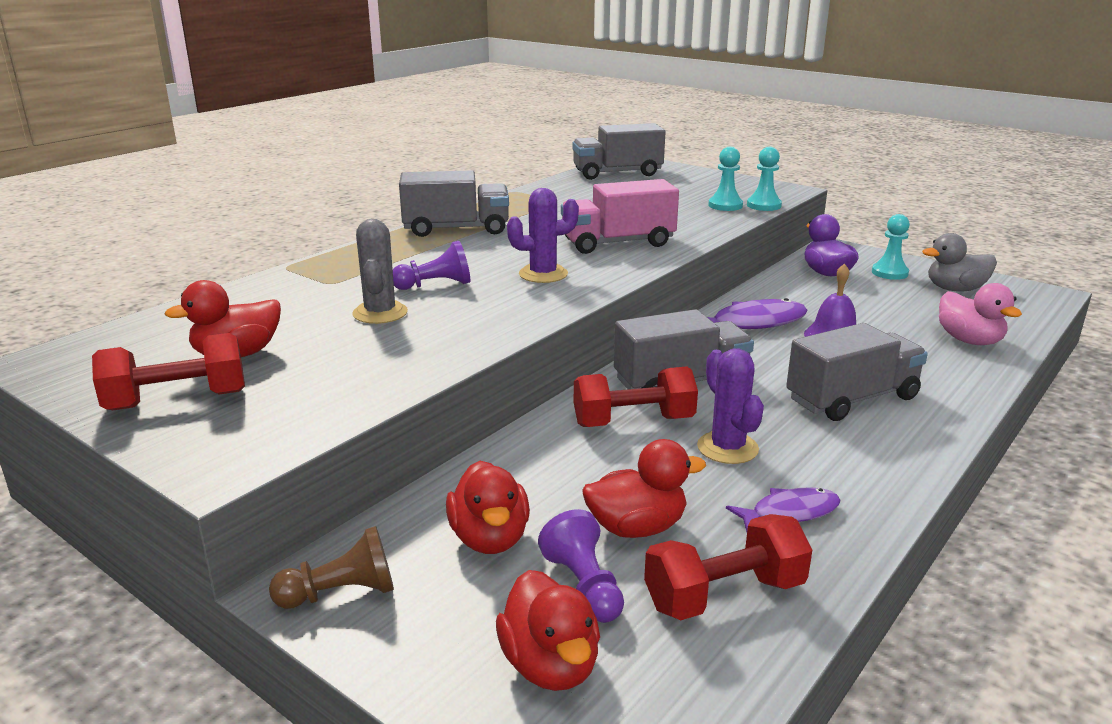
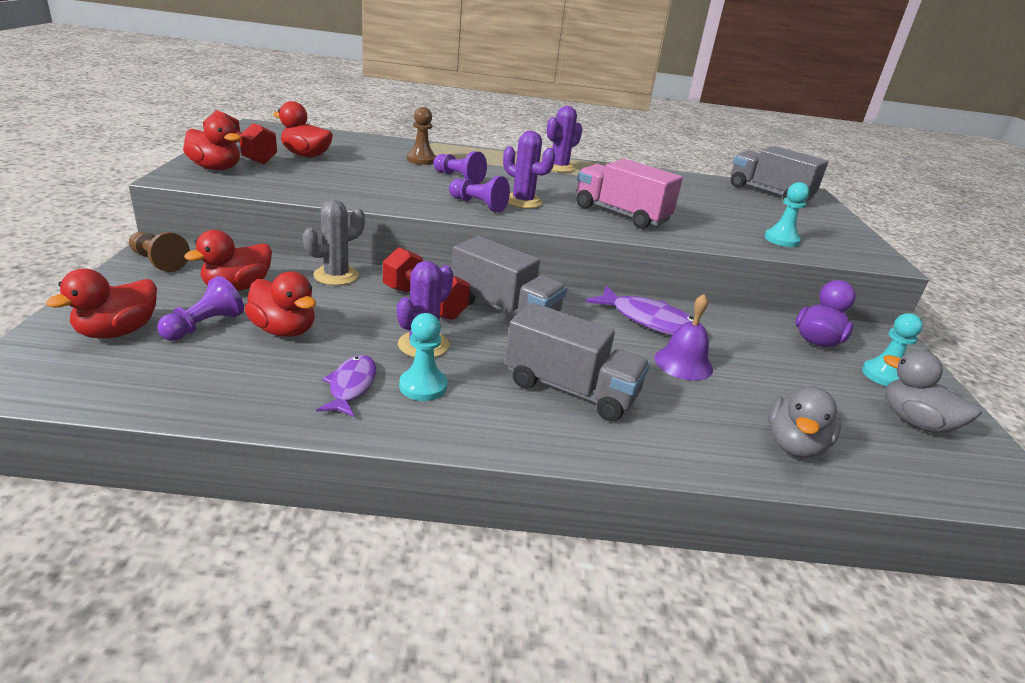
camera: 50 degrees right, 5 degrees up
(213, 430) = (216, 168): none -> red duck
(347, 289) = (421, 160): none -> brown pawn
(380, 313) = (398, 173): grey cactus -> grey cactus (336, 276)
(456, 229) = (559, 167): grey truck -> purple cactus
(531, 297) = (478, 205): none -> purple pawn
(724, 595) = (223, 376): red dumbbell -> none
(763, 205) = (816, 255): turquoise pawn -> turquoise pawn (423, 386)
(789, 512) = (351, 386): purple fish -> purple fish turned 120 degrees counterclockwise
(969, 340) = (794, 445): pink duck -> grey duck

